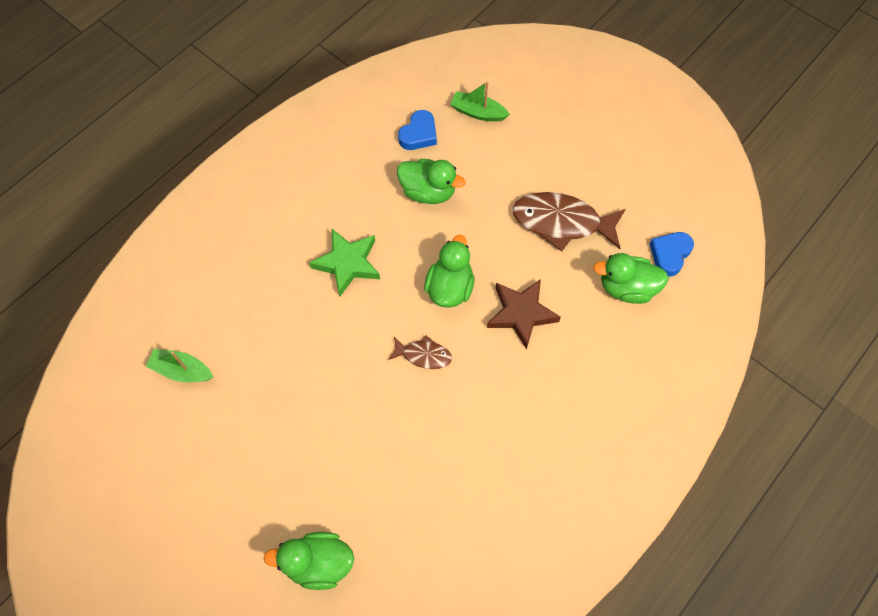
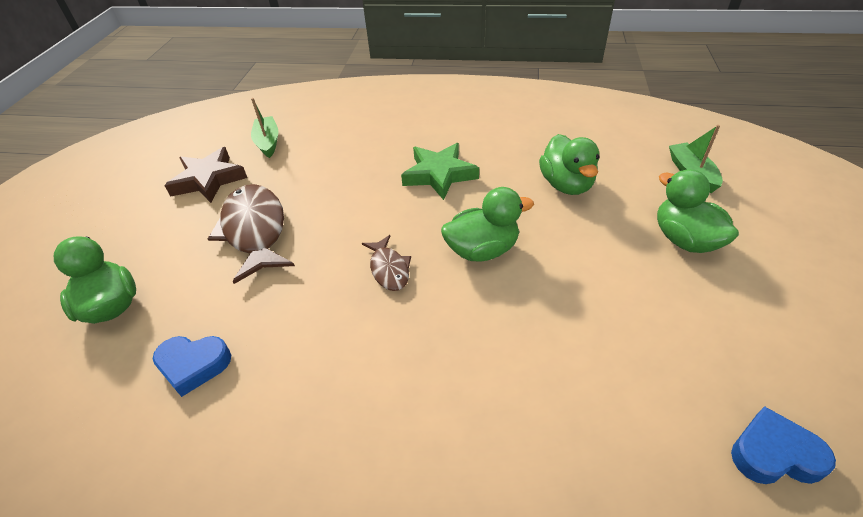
camera: 60 degrees right, 20 degrees down
(419, 134) = (615, 151): blue heart -> blue heart (193, 365)
(521, 314) = (509, 325): brown star -> brown star (208, 180)
(562, 222) = (663, 301): brown fish -> brown fish (255, 231)
(626, 288) = (660, 423): green duck -> green duck (684, 240)

